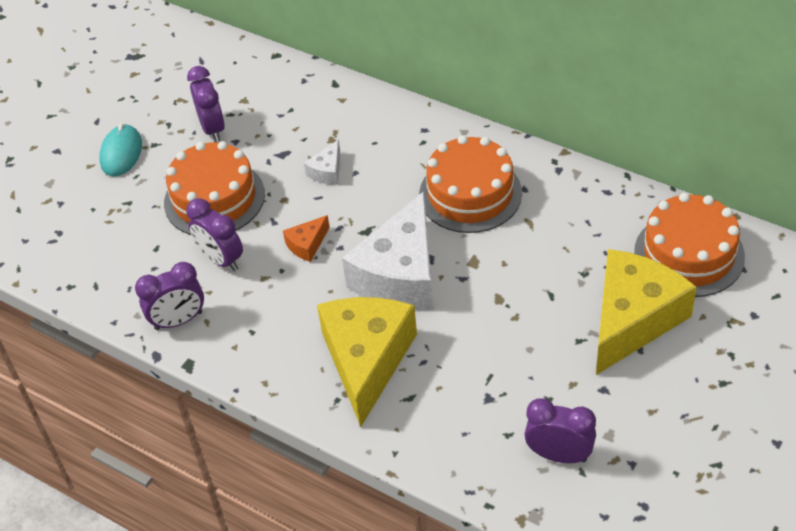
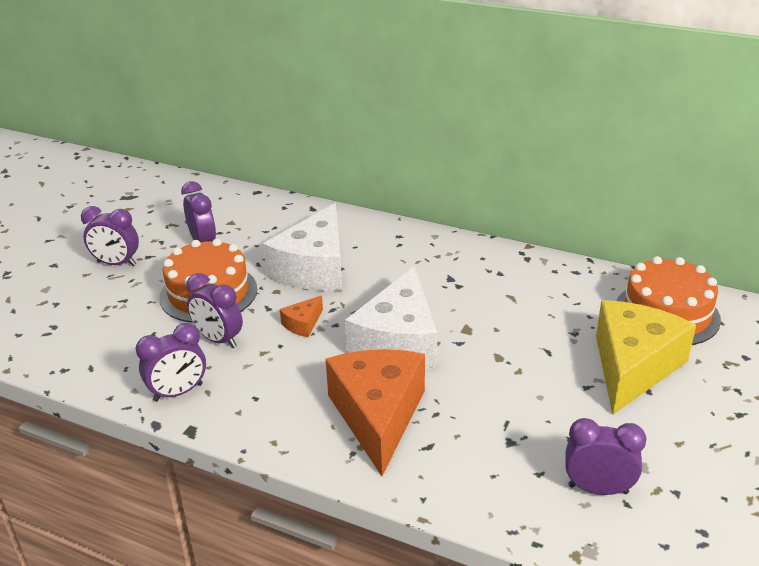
camera: 10 degrees left, 15 degrees down
(121, 153) = (116, 264): turquoise mouse -> purple clock
(327, 171) = (314, 268): white cheese -> white cheese, size x2.37
(366, 360) = (377, 416): yellow cheese -> orange cheese
(470, 194) = (451, 279): orange cake -> none

